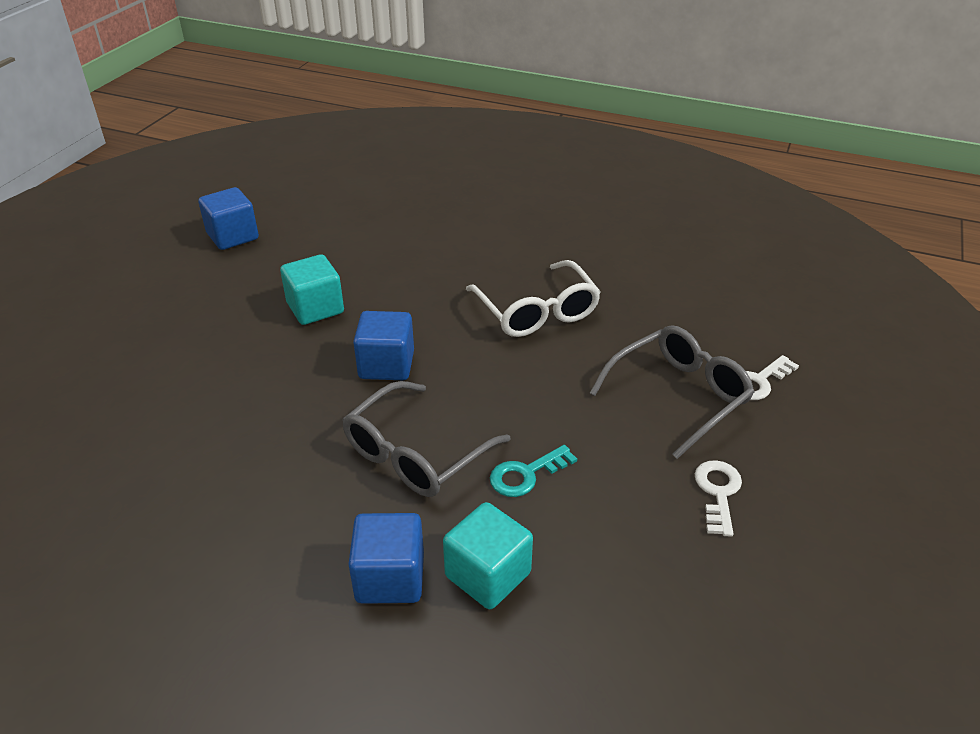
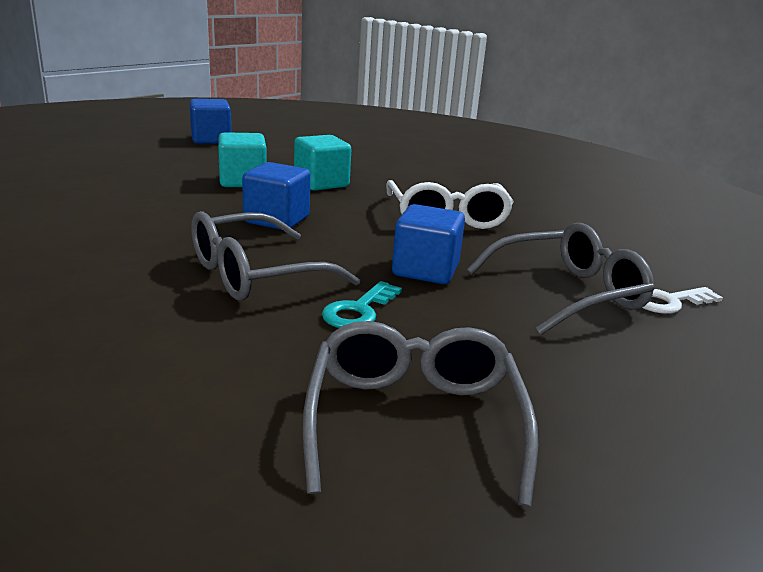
camera: 15 degrees right, 15 degrees down
(390, 577) = (149, 349): blue cube -> blue cube (425, 270)
(488, 575) = (256, 372): turquoise cube -> turquoise cube (321, 183)
(526, 474) = (359, 311): turquoise key -> turquoise key turned 45 degrees counterclockwise
(626, 588) = (414, 423): none -> grey glasses
(718, 492) = (578, 371): white key -> none

